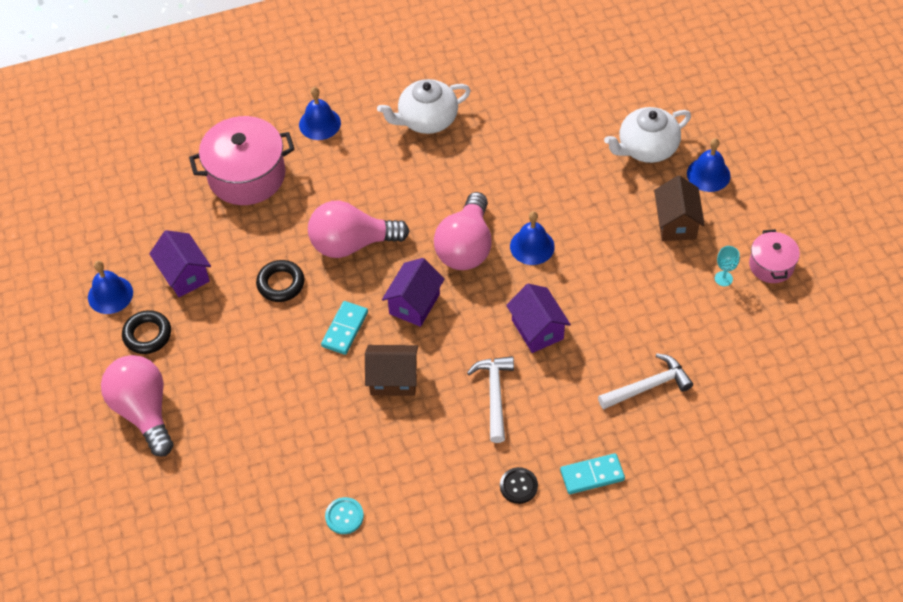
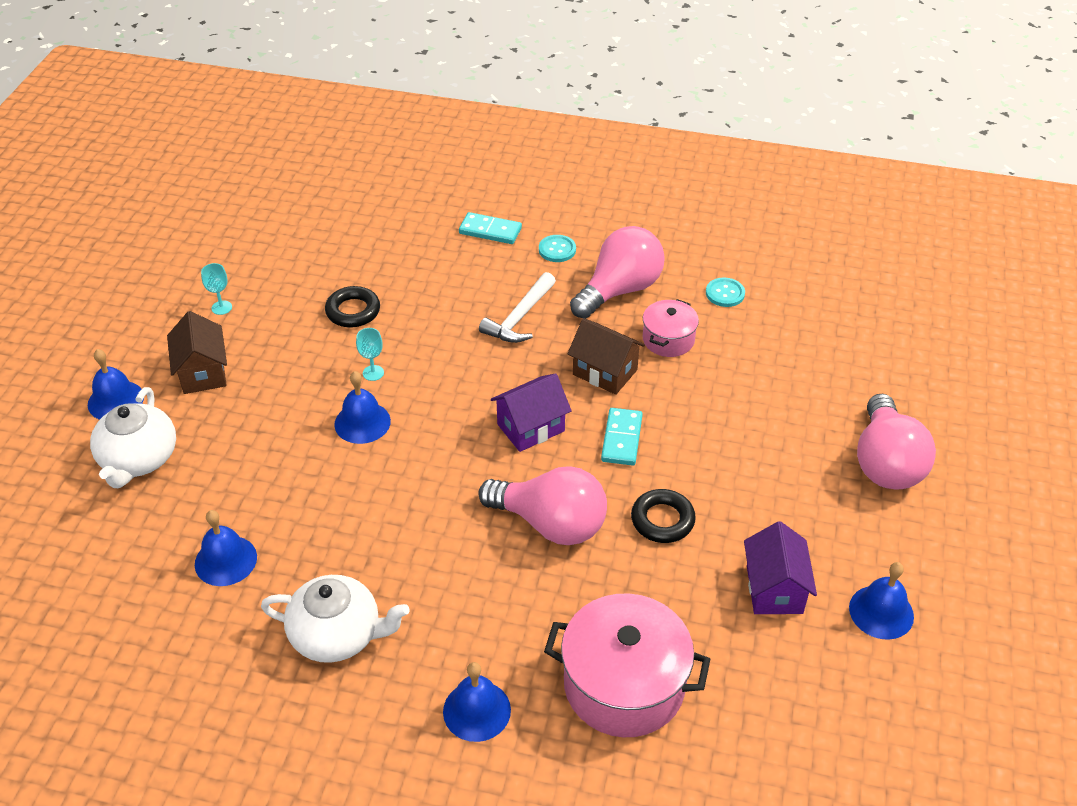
camera: 150 degrees left, 10 degrees down
(147, 335) = (851, 540): black ring -> black ring (353, 311)
(345, 329) = (621, 439): turquoise domino -> turquoise domino turned 45 degrees counterclockwise
(466, 247) = (429, 456): pink light bulb -> pink light bulb (620, 290)
(518, 486) = (557, 249): black button -> turquoise button
(528, 123) = (225, 560): none -> blue bell
(537, 329) = (431, 348): purple house -> none
(560, 286) = (373, 373): none -> turquoise goblet
(646, 148) = (139, 459): white teapot -> white teapot turned 90 degrees clockwise
(648, 386) = (381, 264): white hammer -> none
(676, 223) = (203, 372): brown house -> brown house turned 45 degrees counterclockwise
(771, 265) = (168, 297): pink pot -> pink pot (668, 339)

